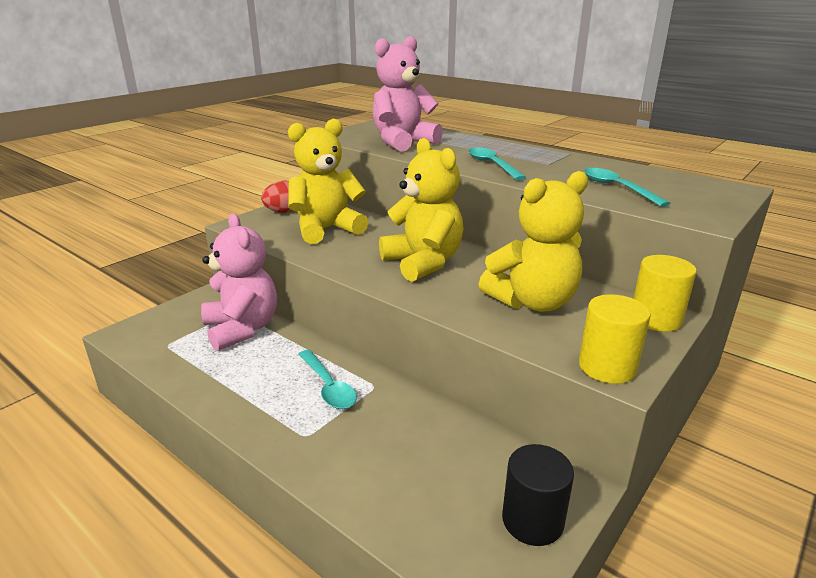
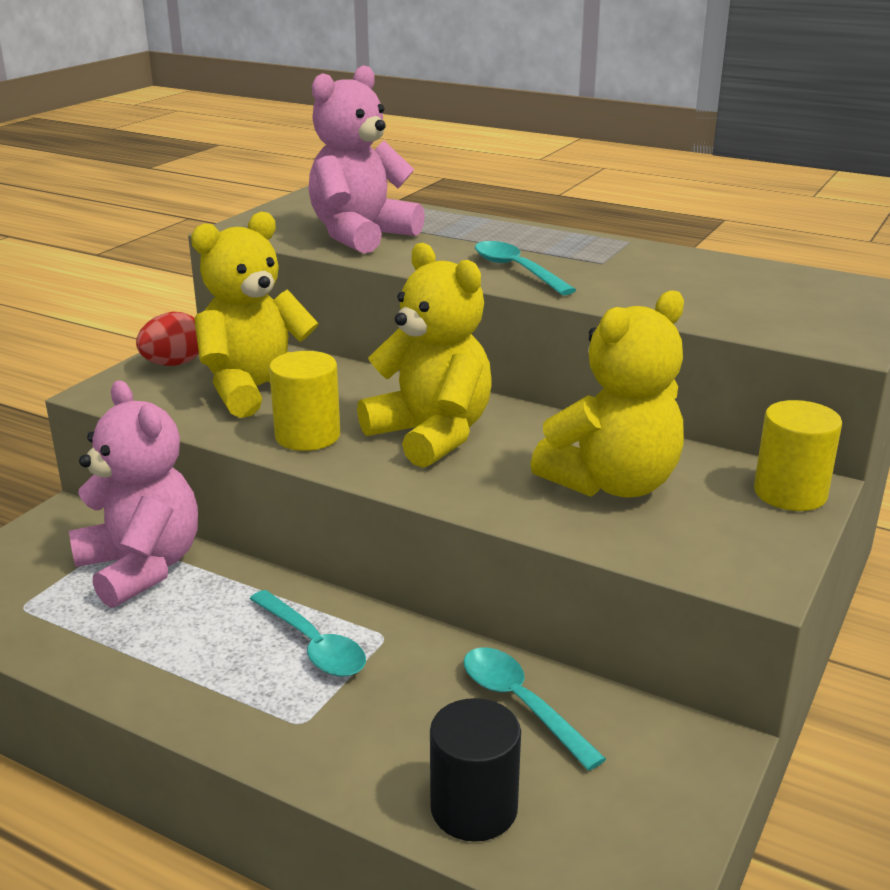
camera: 10 degrees left, 0 degrees up
(532, 520) = (661, 798): black cylinder -> black cylinder (474, 808)
(607, 367) = (737, 570): yellow cylinder -> yellow cylinder (307, 436)
(617, 188) = (713, 300): turquoise spoon -> turquoise spoon (521, 704)

